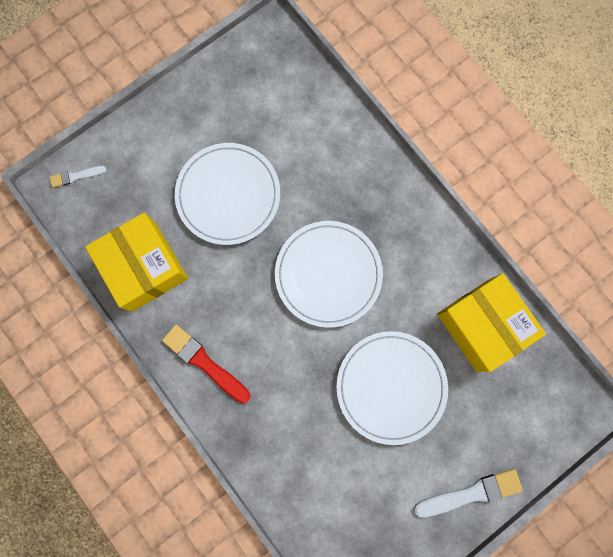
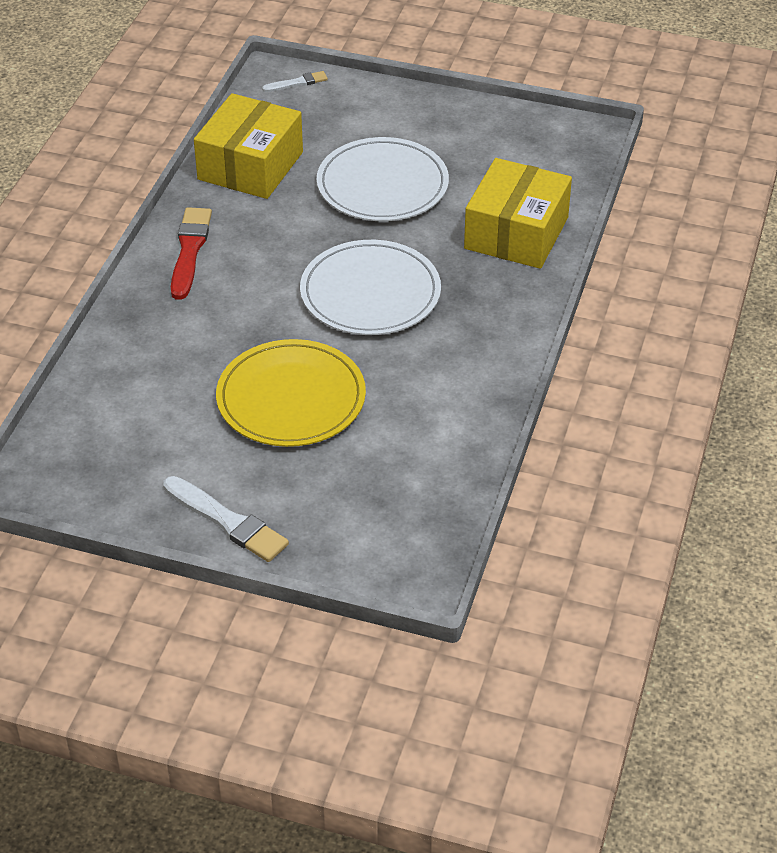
camera: 55 degrees right, 35 degrees down
(76, 176) = (297, 83): white brush -> white brush turned 120 degrees clockwise
(391, 387) = (291, 398): white plate -> yellow plate
(482, 325) = (433, 439): yellow box -> yellow box (516, 233)

